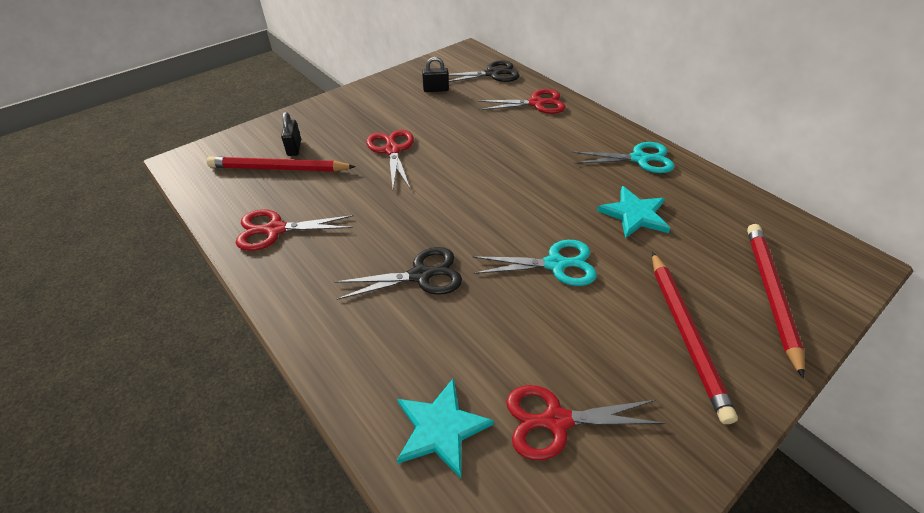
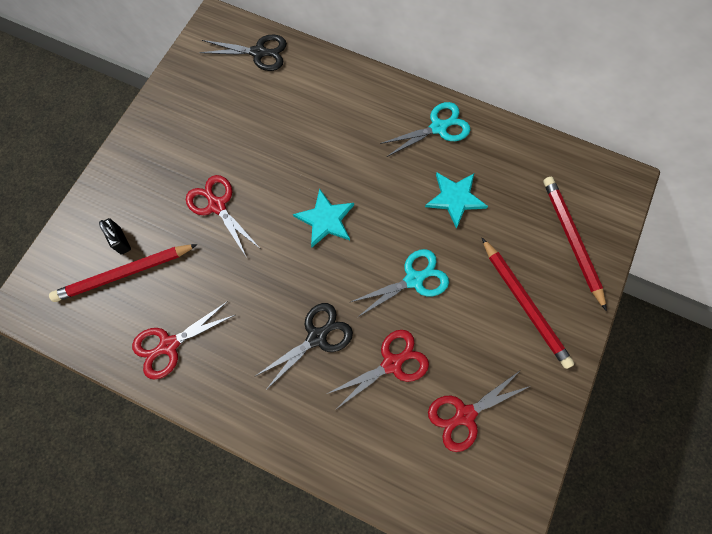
camera: 25 degrees left, 25 degrees up
(436, 89) = (213, 100): black padlock -> none
(441, 428) = (394, 457): turquoise star -> turquoise star (325, 219)
(493, 74) = (259, 53): black scissors -> black scissors turned 45 degrees clockwise
(537, 103) = (322, 84): red scissors -> red scissors (392, 363)

